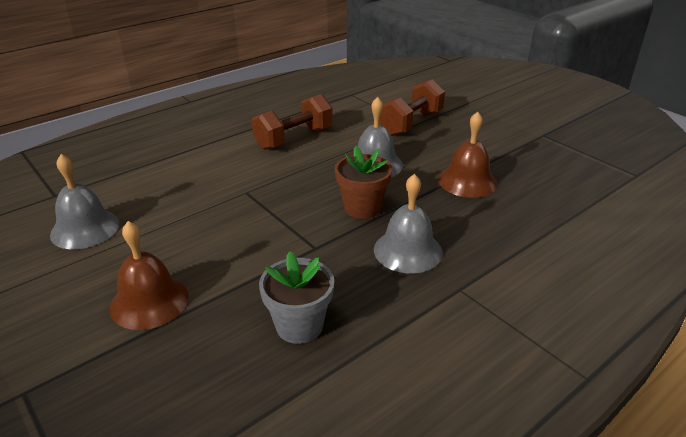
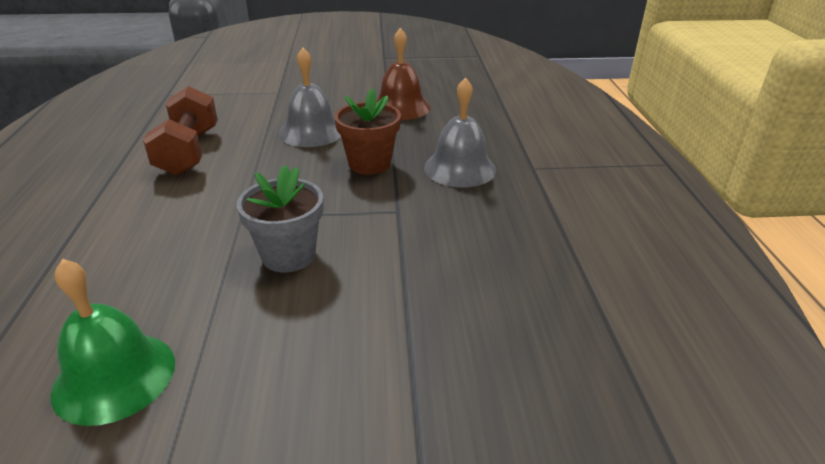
camera: 55 degrees left, 0 degrees up
(85, 228) = (114, 376): grey bell -> green bell
(149, 301) = (359, 357): brown bell -> none
(299, 326) = (505, 262): grey flower pot -> grey flower pot (288, 255)
(411, 123) = (275, 91): brown dumbbell -> none

